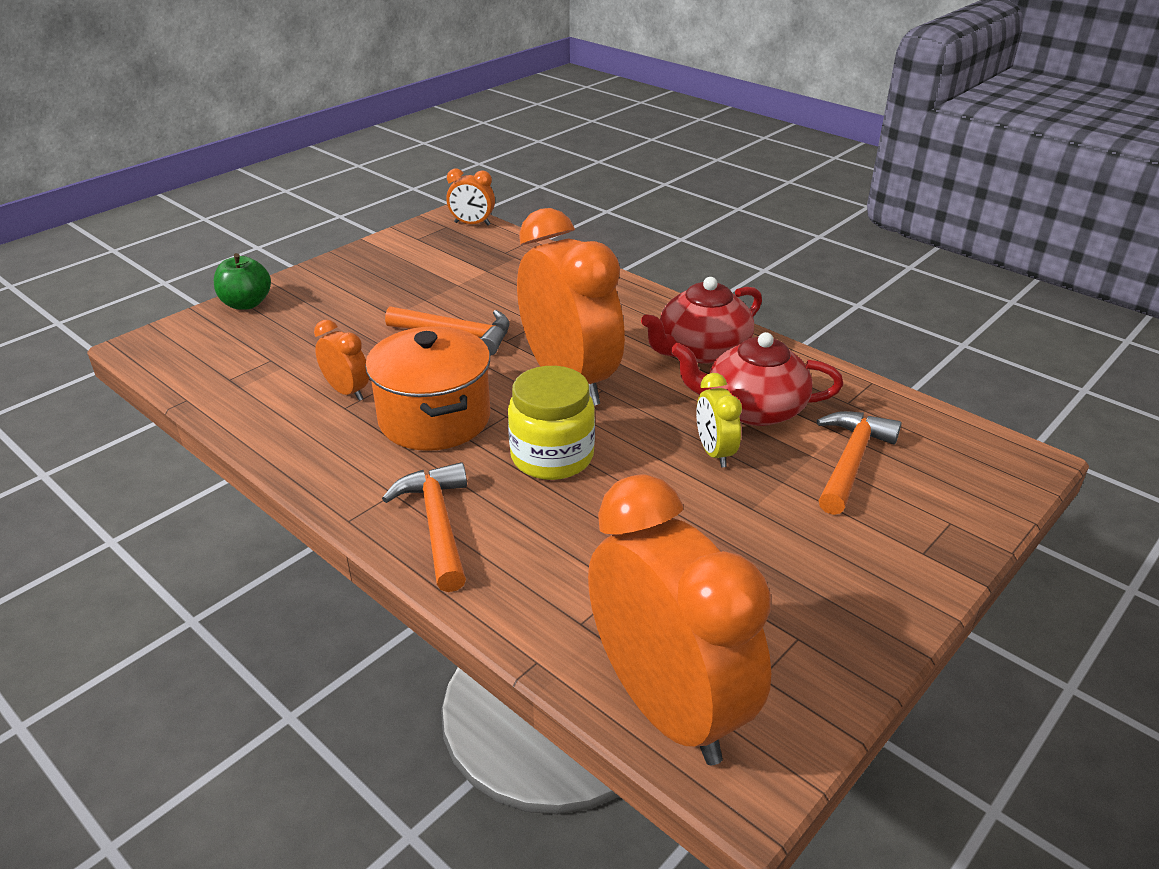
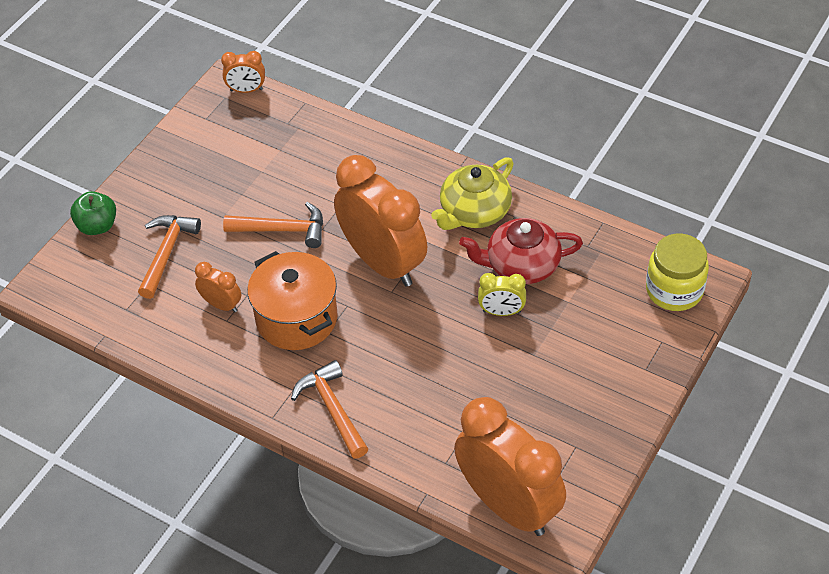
camera: 10 degrees left, 15 degrees up
(552, 457) = (391, 337): yellow jar -> yellow jar (674, 290)
(701, 350) = (474, 212): red teapot -> yellow teapot
(714, 452) = (501, 312): yellow clock -> yellow clock turned 60 degrees counterclockwise
(850, 461) = (594, 302): orange hammer -> orange hammer (166, 253)

